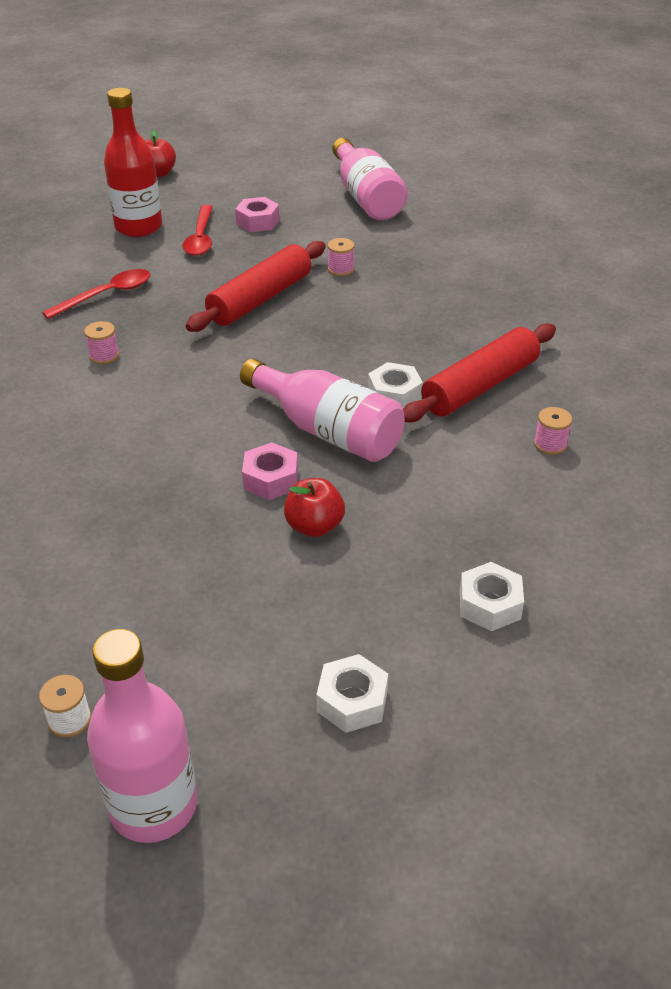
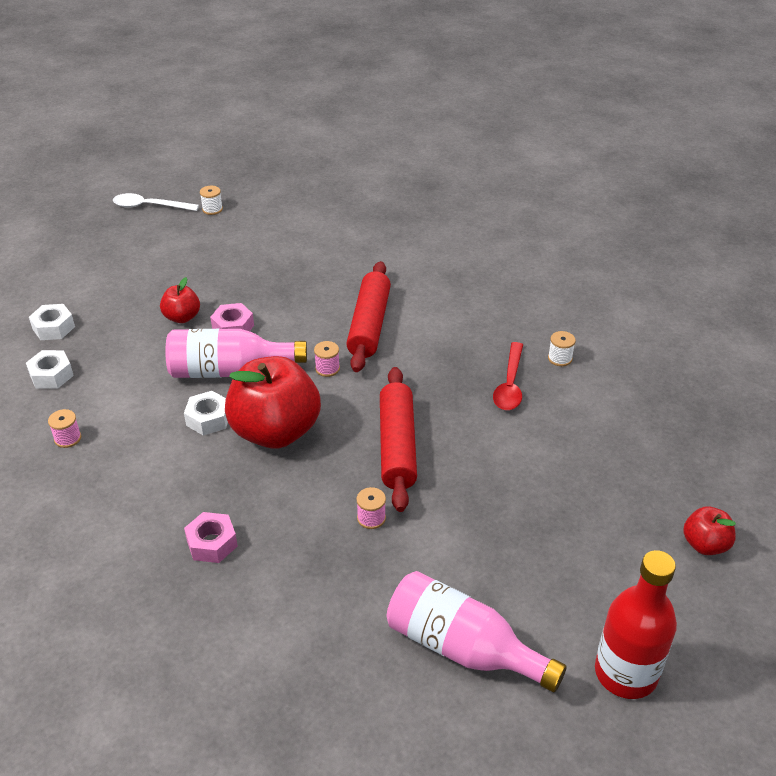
camera: 140 degrees right, 0 degrees up
(34, 292) = (560, 358): none -> white spool
(104, 356) = (435, 342): pink spool -> pink spool (327, 368)
(138, 227) = (600, 462): red bottle -> red bottle (626, 673)
(153, 805) = (149, 206): pink bottle -> white spoon
(200, 238) = (533, 481): red spoon -> none
(258, 222) = (516, 535): pink nut -> pink nut (212, 543)
(345, 355) = (275, 431): none -> red apple
(352, 701) = (96, 264): white nut -> white nut (51, 375)
(480, 386) = (150, 460): red rolling pin -> red rolling pin (369, 325)

